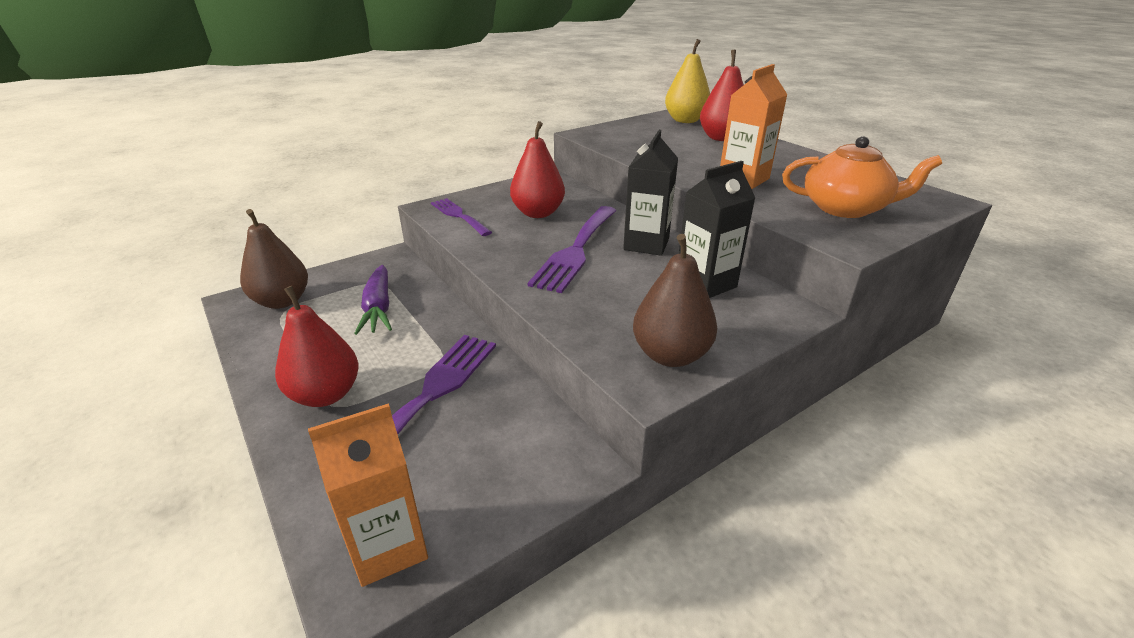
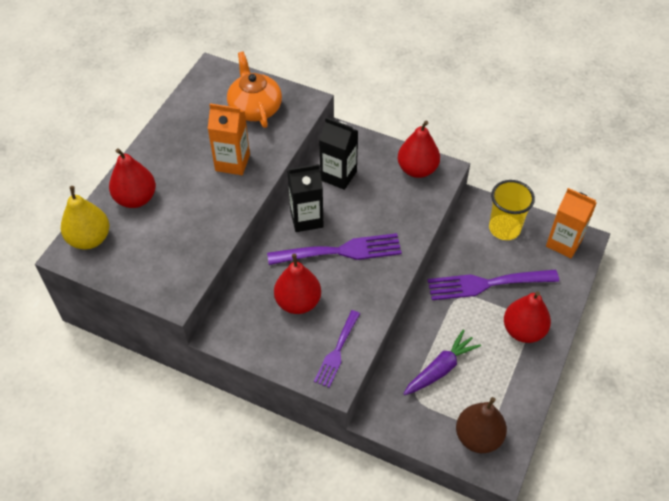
camera: 120 degrees left, 20 degrees up
(500, 472) = (504, 228): none -> yellow cup
(670, 355) = (417, 169): brown pear -> red pear

